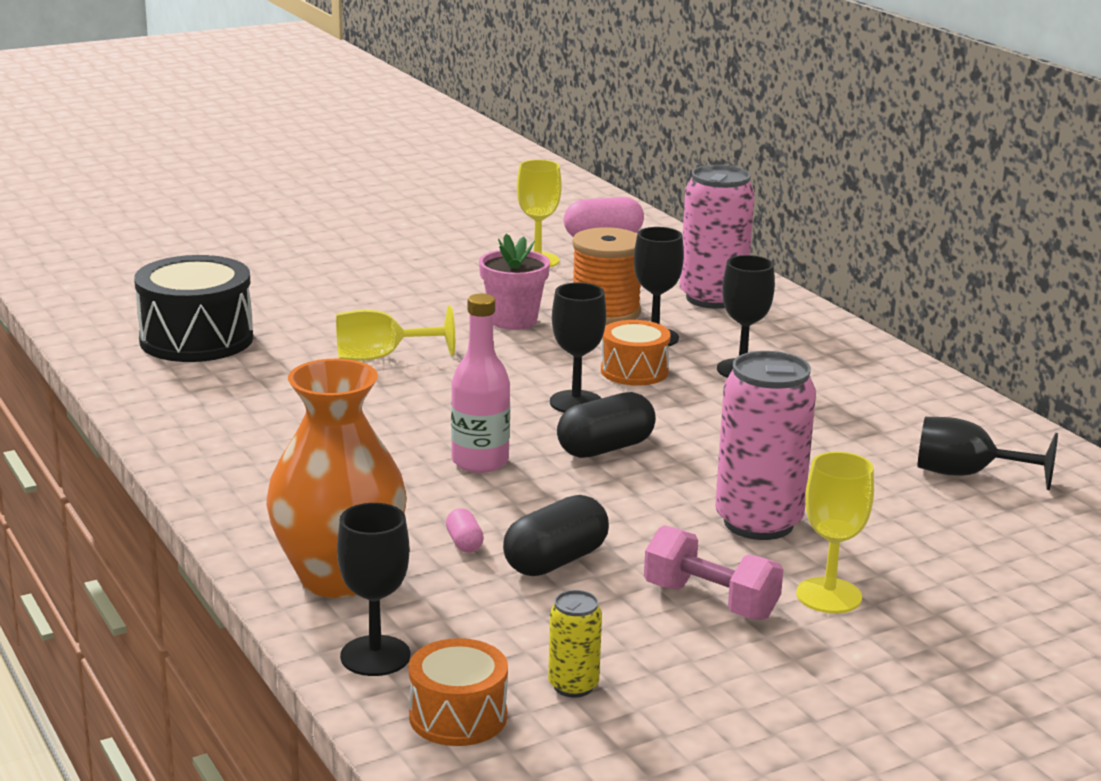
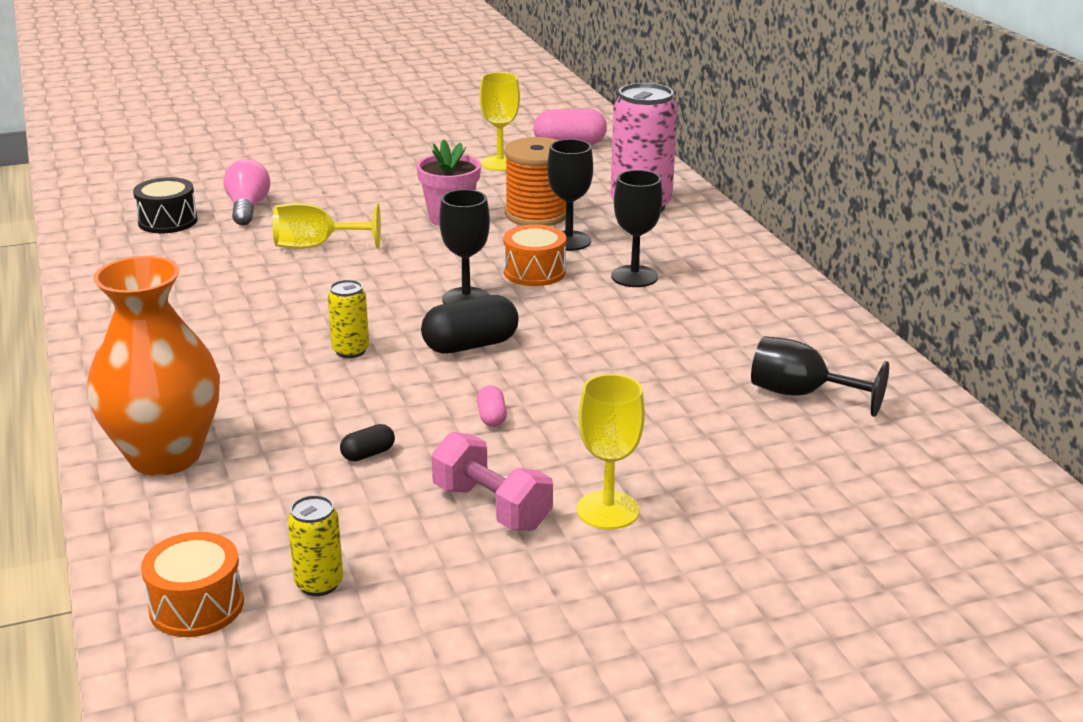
camera: 10 degrees right, 5 degrees up
(196, 339) = (168, 221): black drum -> black drum, size x0.59
(280, 321) = (247, 208): none -> pink light bulb
(375, 656) = (155, 537): black goblet -> none
(464, 543) = (294, 430): pink capsule -> pink capsule (491, 417)
(480, 461) = (350, 351): pink bottle -> yellow can
(555, 561) = (368, 454): black capsule -> black capsule, size x0.50
(758, 522) = (576, 429): pink can -> none

